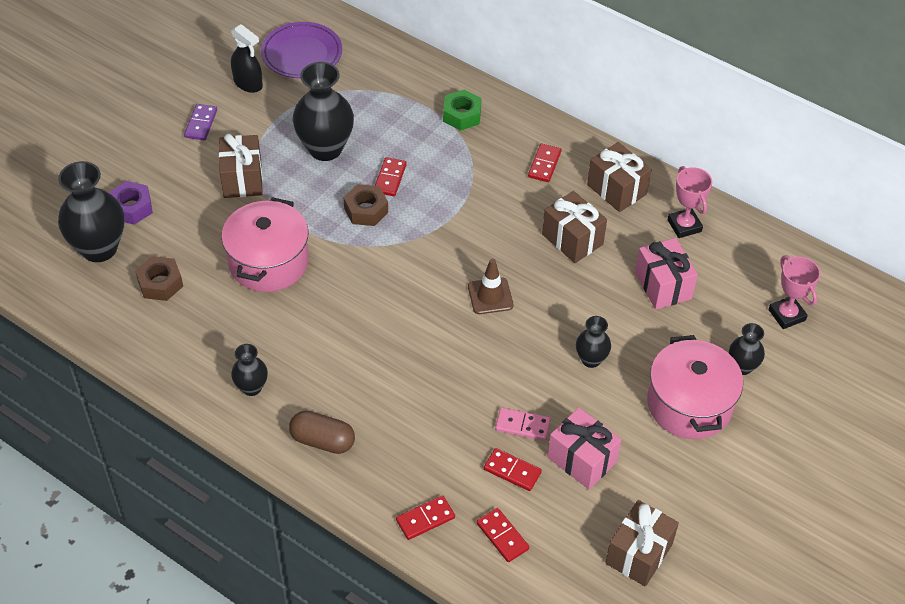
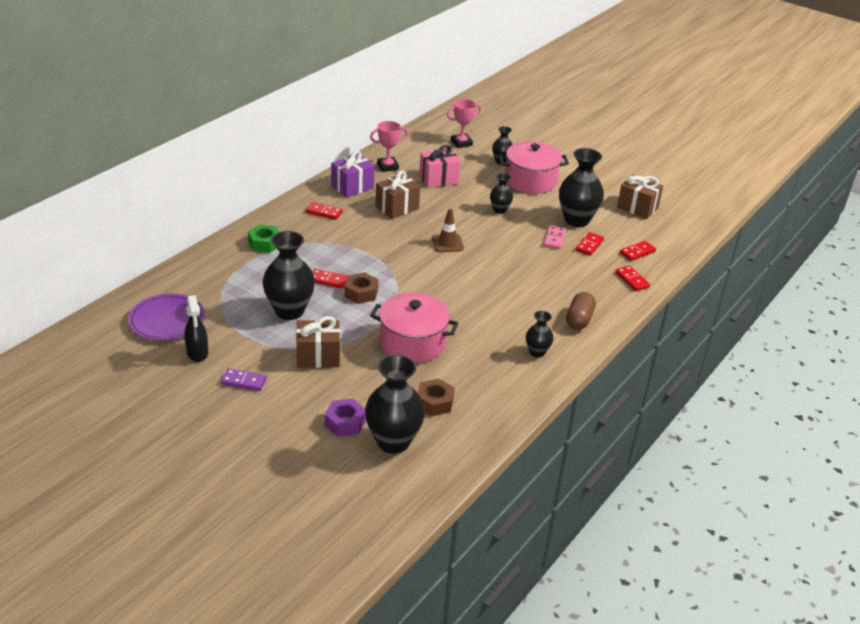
camera: 90 degrees left, 15 degrees down
(248, 84) = (197, 353): black spray bottle -> black spray bottle turned 120 degrees clockwise
(582, 459) = (576, 220): pink gift -> black vase
(616, 189) = (352, 187): brown gift -> purple gift

